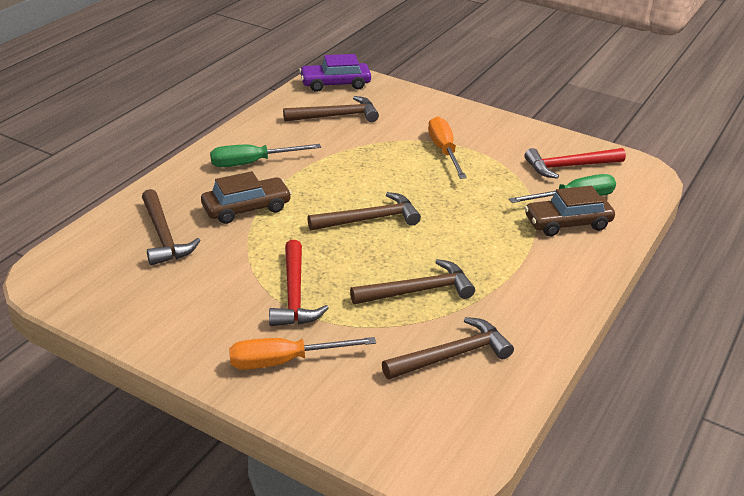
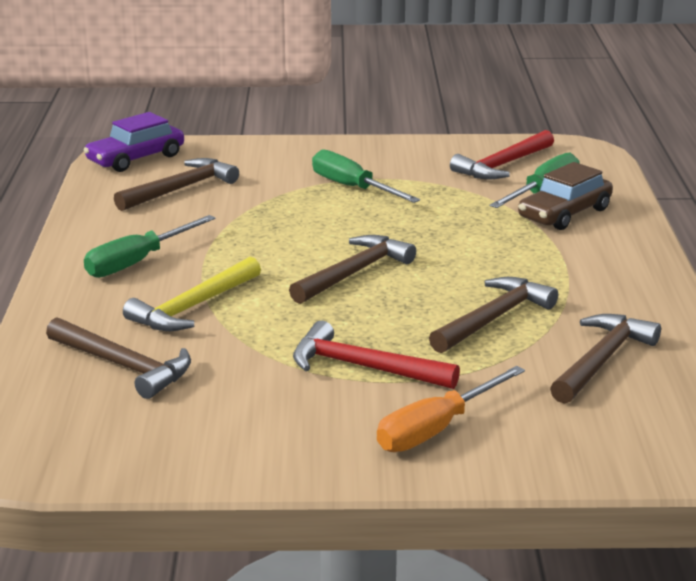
camera: 30 degrees left, 10 degrees down
(246, 208) = (193, 307): brown car -> yellow hammer
(294, 294) = (363, 367): red hammer -> red hammer turned 150 degrees clockwise
(444, 151) = (352, 188): orange screwdriver -> green screwdriver

